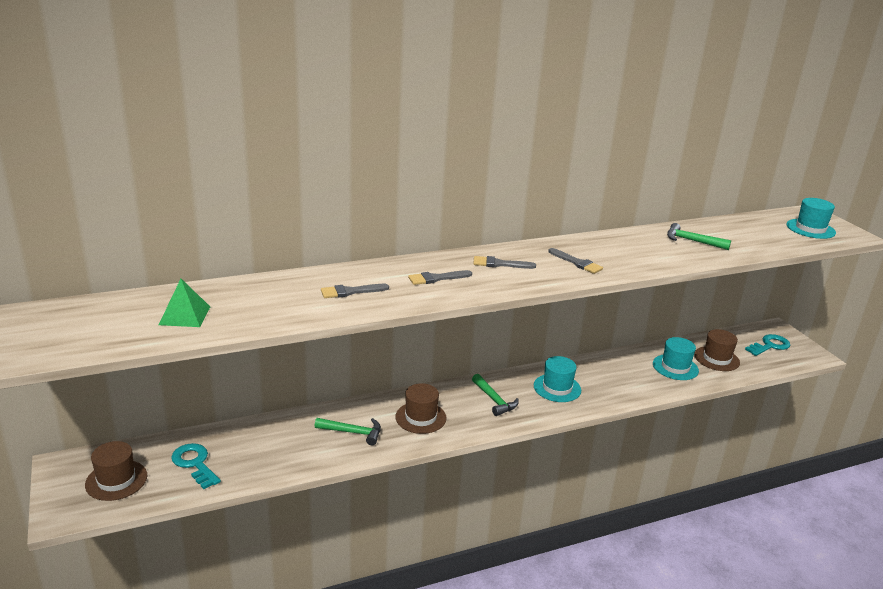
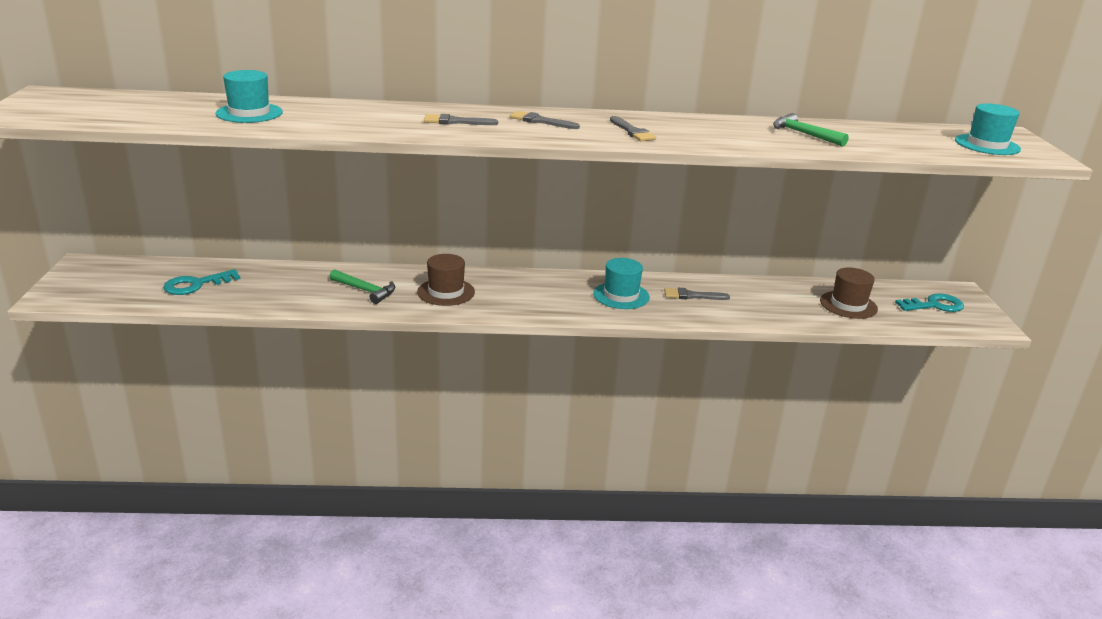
camera: 20 degrees right, 0 degrees up
(116, 480) = (118, 283): brown hat -> none
(184, 315) = (174, 112): green pyramid -> none
(195, 463) = (196, 285): turquoise key -> turquoise key turned 105 degrees counterclockwise
(350, 292) = (353, 118): grey brush -> grey brush (692, 296)
(494, 400) = (539, 292): green hammer -> none
(675, 367) = (785, 303): turquoise hat -> turquoise hat (249, 113)

